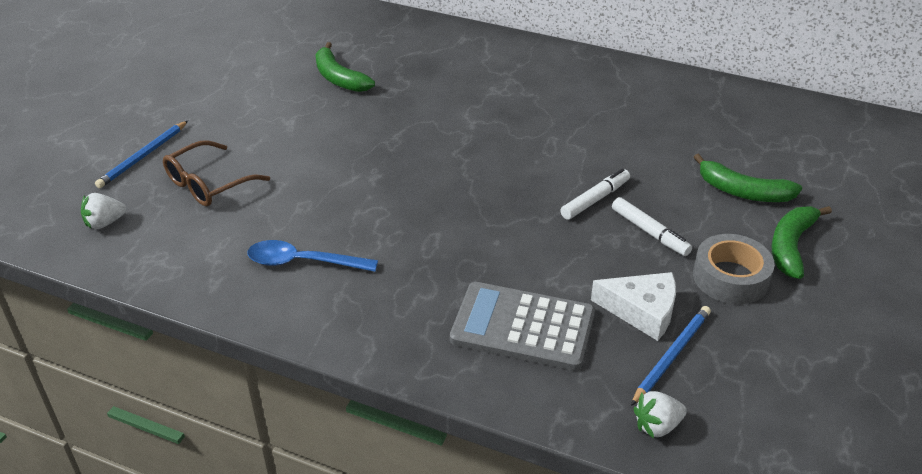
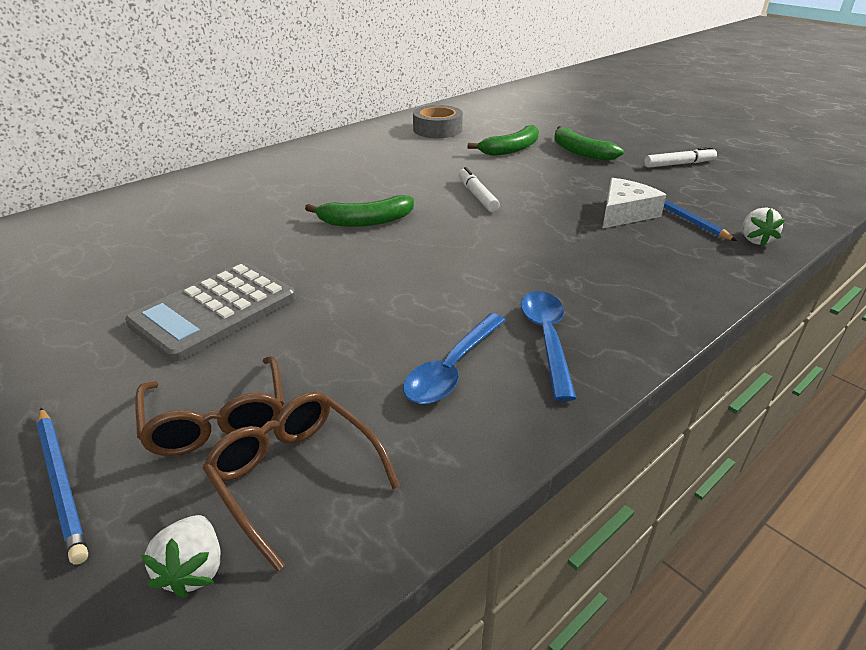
camera: 65 degrees left, 5 degrees down
(176, 231) = (295, 476): none -> brown glasses
(339, 78) = (126, 269): green banana -> green banana (365, 221)
(366, 301) = (546, 339): none -> blue spoon
(523, 327) = (623, 264): grey calculator -> grey calculator (214, 311)
(650, 232) = (534, 187): white marker -> white marker (679, 164)
(730, 277) = (602, 176): grey tape -> grey tape (437, 129)

